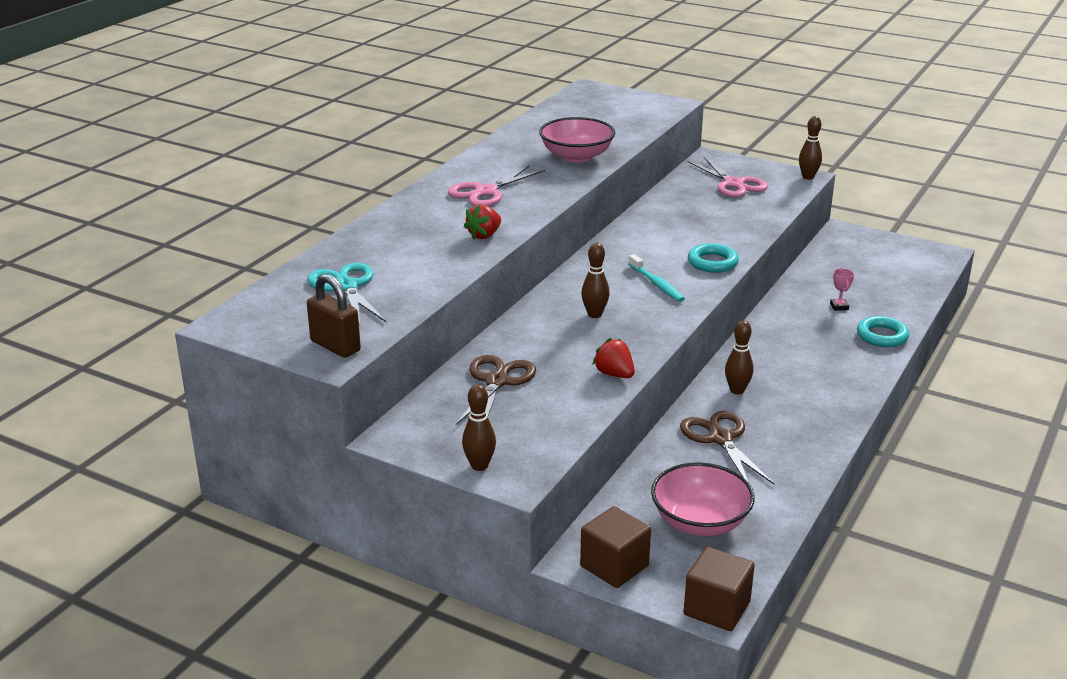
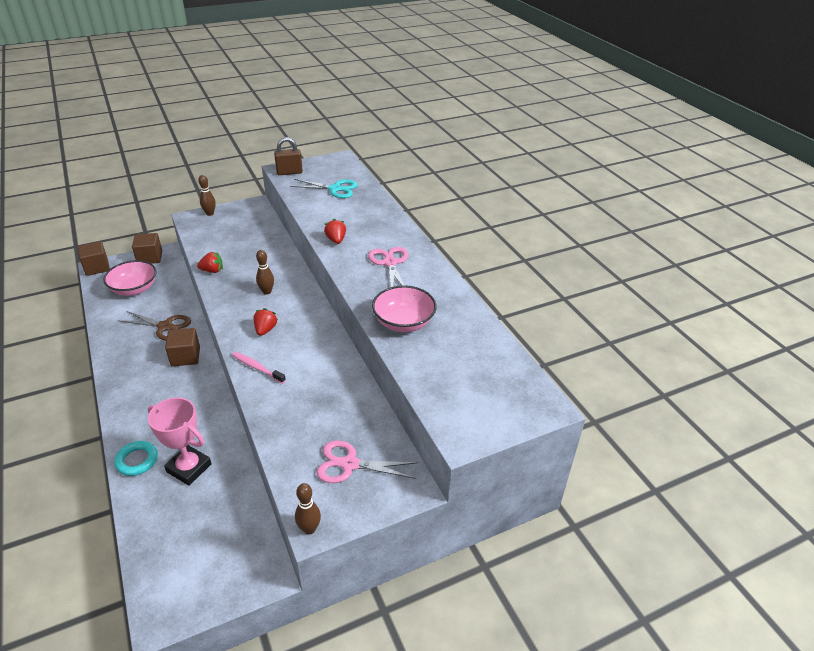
camera: 125 degrees right, 10 degrees up
(496, 381) = (255, 239): brown scissors -> none
(656, 284) = (265, 330): turquoise toothbrush -> red strawberry
(712, 262) = (257, 368): turquoise ring -> pink toothbrush
(737, 390) = (185, 356): brown bowling pin -> brown cube
(839, 306) = (189, 468): pink trophy -> pink trophy, size x2.49

